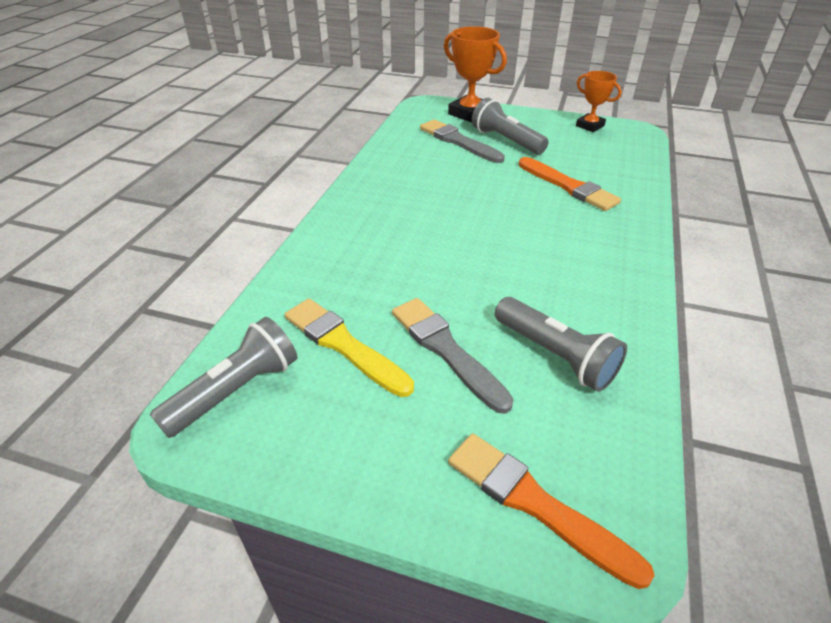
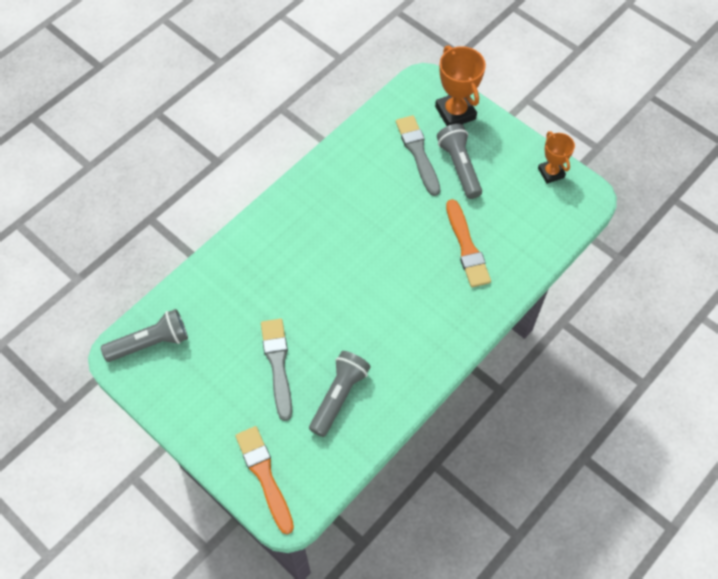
camera: 25 degrees right, 20 degrees up
(344, 345) = (222, 335): yellow brush -> none
(555, 355) = (338, 396): grey flashlight -> grey flashlight turned 135 degrees counterclockwise

